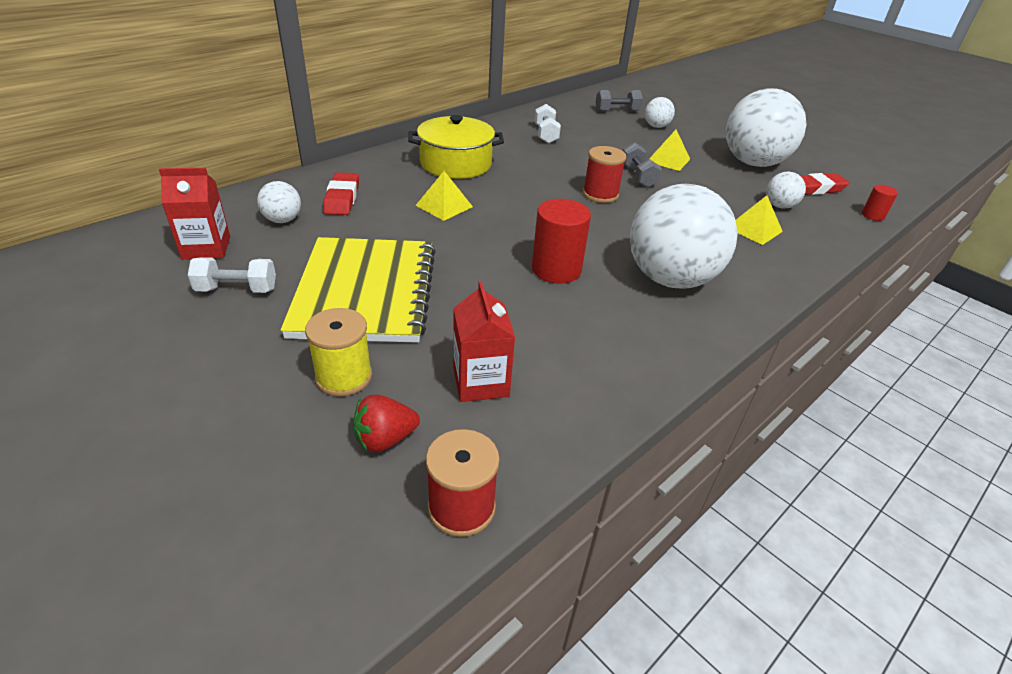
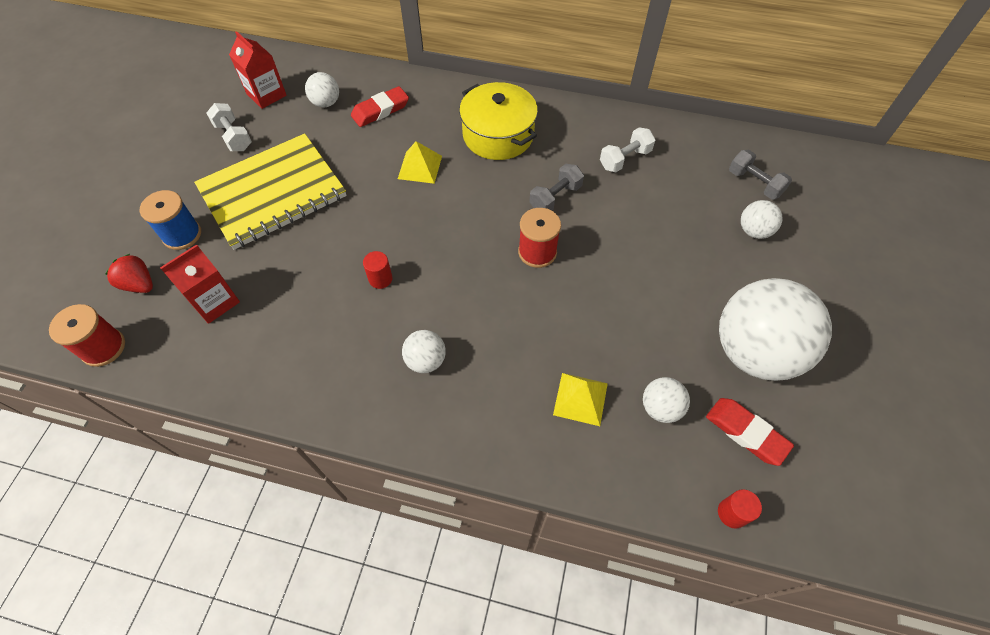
camera: 60 degrees right, 20 degrees up
(344, 377) = (182, 235): yellow spool -> blue spool
(556, 269) = (380, 279): red cylinder -> red cylinder, size x0.53
(637, 176) = (605, 264): grey dumbbell -> grey dumbbell (555, 197)
(668, 160) = (673, 273): yellow pyramid -> none
(670, 279) = (426, 360): white ball -> white ball, size x0.44

